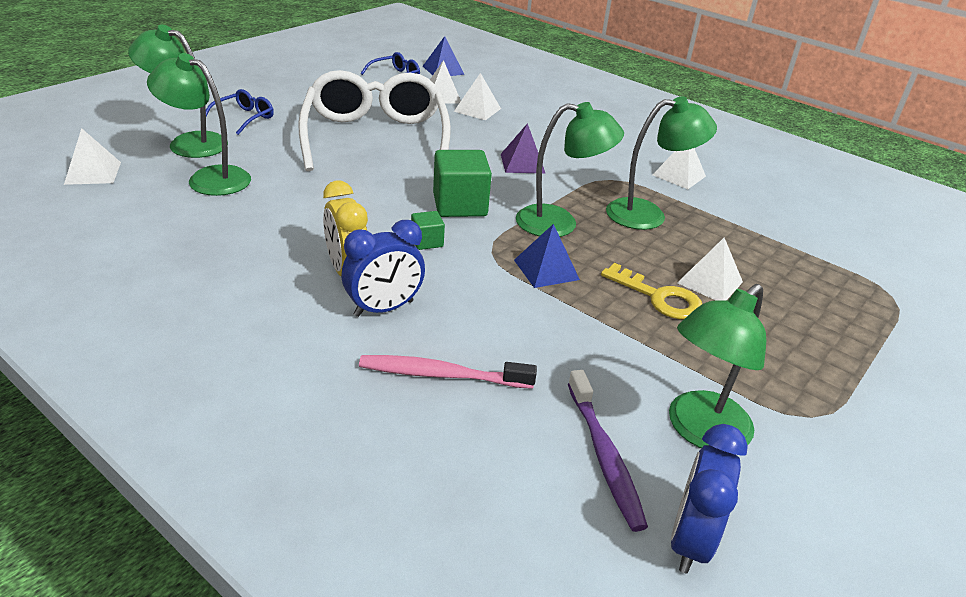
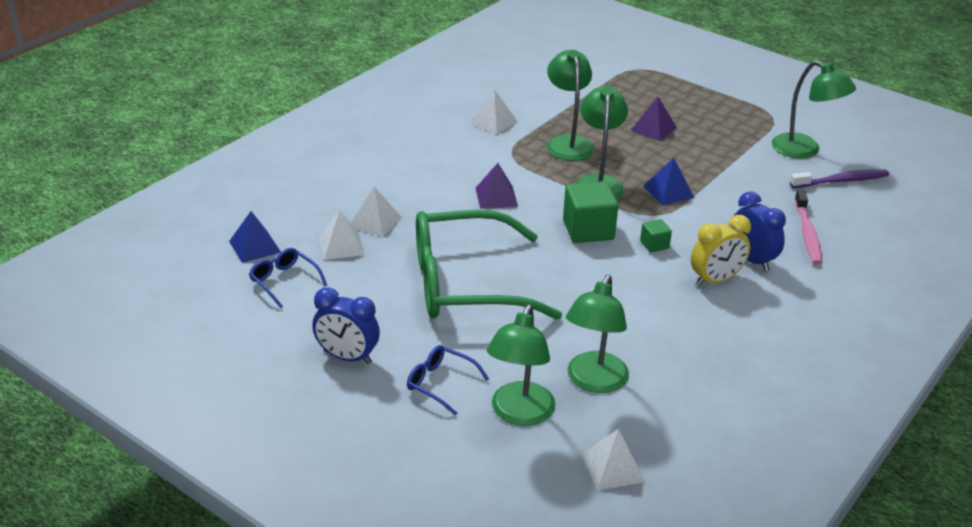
camera: 90 degrees left, 0 degrees up
(375, 138) = (466, 284): white glasses -> green glasses
(659, 297) = (682, 149): yellow key -> none
(690, 540) = (881, 162): blue clock -> blue clock (347, 357)
(710, 282) = (653, 129): white pyramid -> purple pyramid

